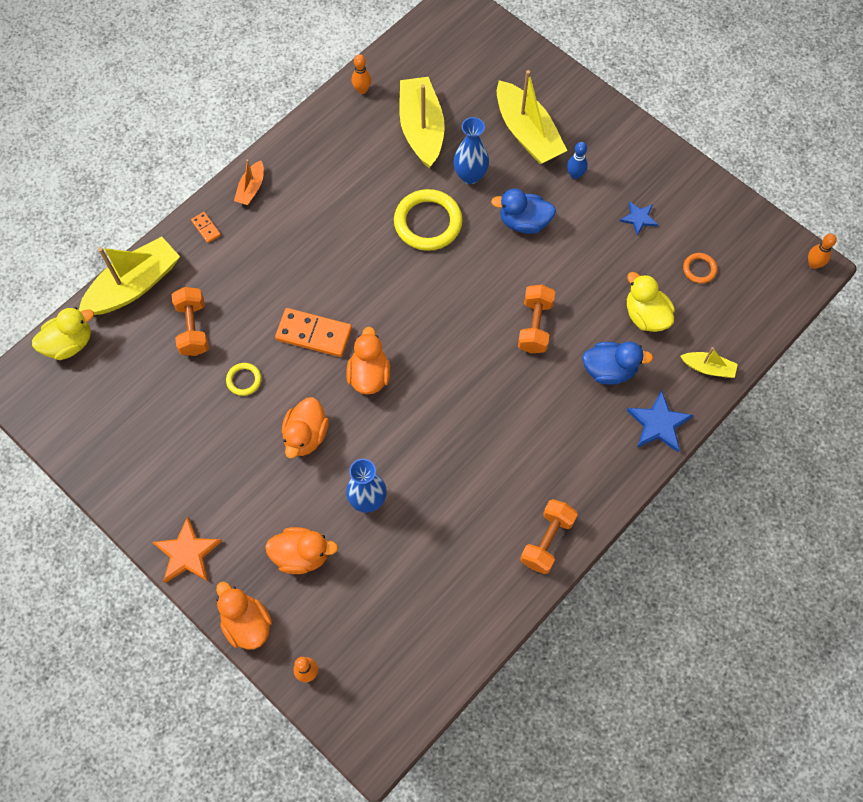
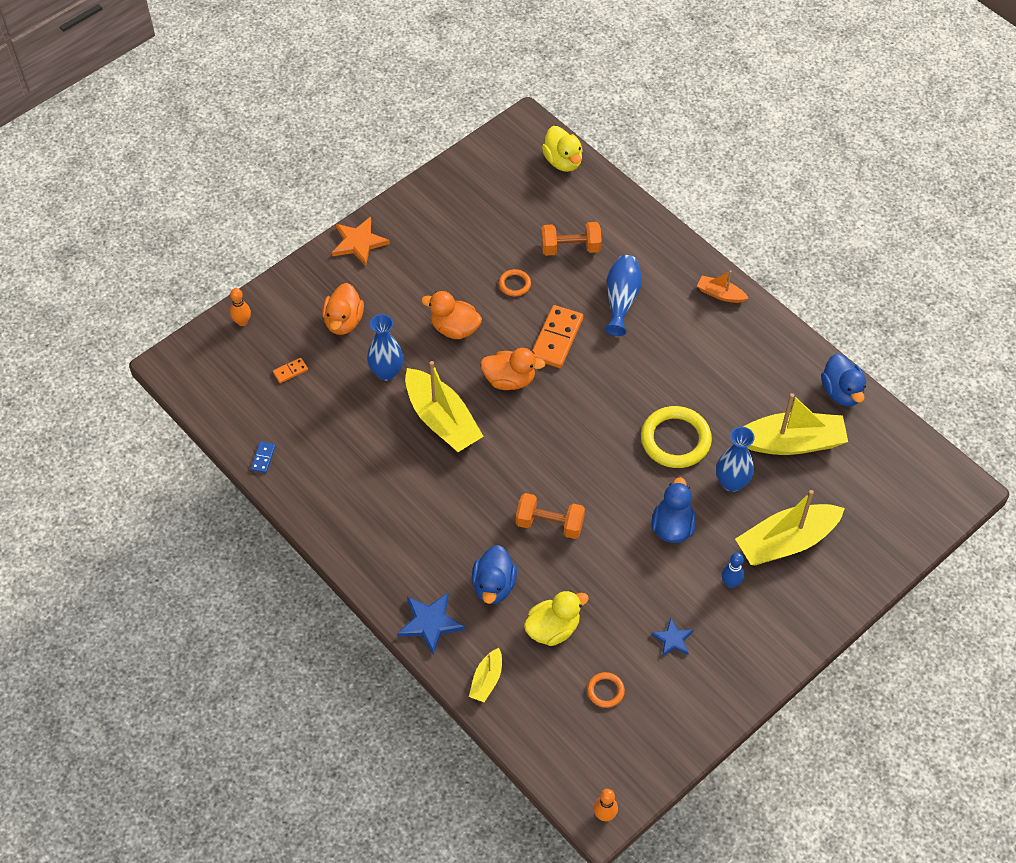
camera: 95 degrees right, 10 degrees down
(134, 285) = (618, 205): yellow boat -> yellow boat (442, 420)
(206, 228) = (676, 258): orange domino -> orange domino (290, 371)
(244, 380) = (514, 284): yellow ring -> orange ring
(247, 623) = (291, 282): orange duck -> none
(262, 276) = (621, 300): none -> blue vase
(362, 90) = (841, 392): orange bowling pin -> blue duck
(491, 617) = (263, 458): none -> blue domino
(547, 541) = (325, 510): orange dumbbell -> none

